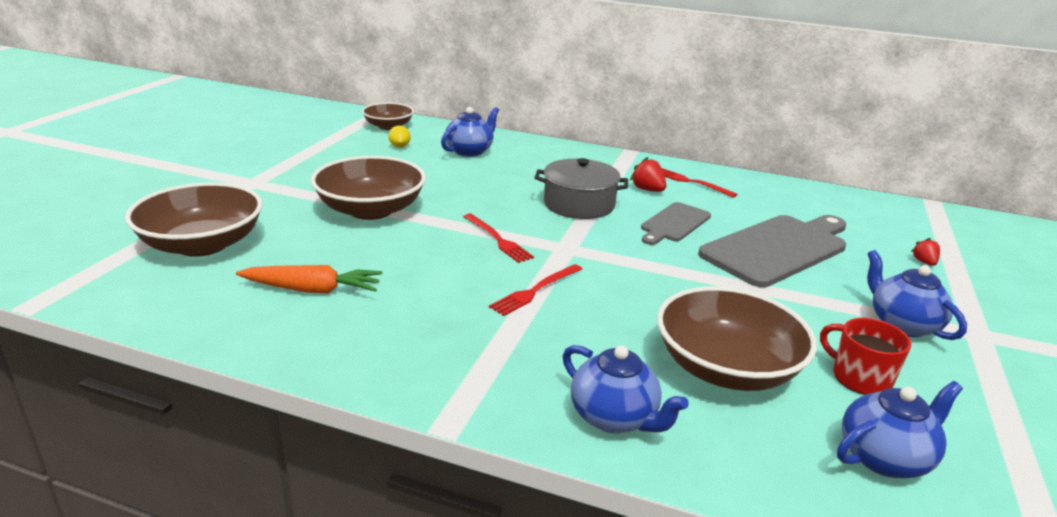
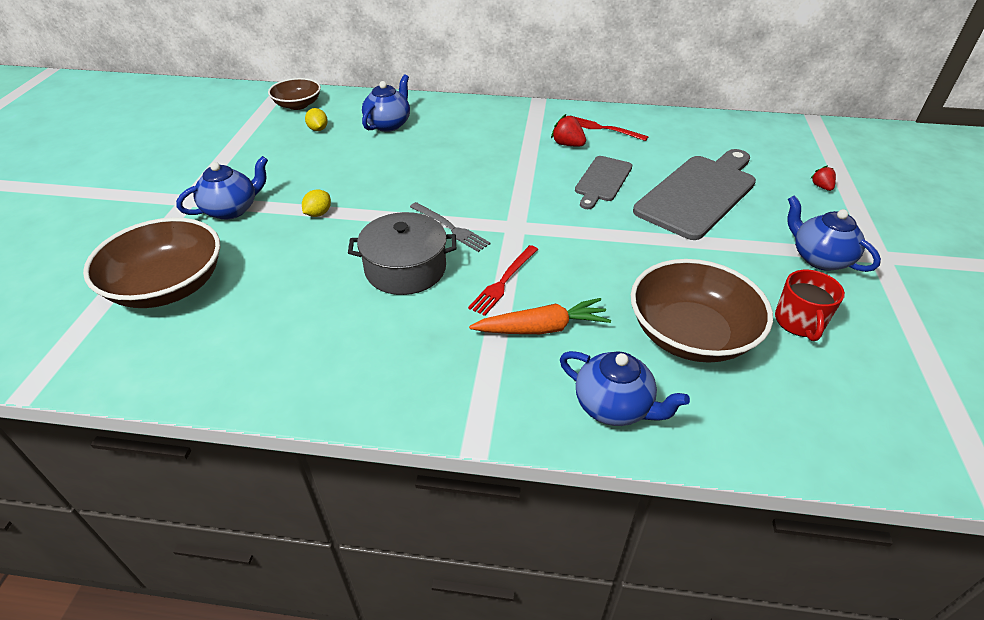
camera: 10 degrees left, 15 degrees up
(313, 290) = (298, 320): orange carrot -> orange carrot (542, 328)
(371, 210) = (318, 213): brown bowl -> yellow lemon
(497, 239) = (450, 228): red fork -> grey fork
(579, 204) = (511, 173): grey pot -> grey pot (405, 269)
(859, 378) = (799, 322): red mug -> red mug turned 120 degrees counterclockwise
(885, 457) = (838, 399): blue teapot -> blue teapot (232, 209)

